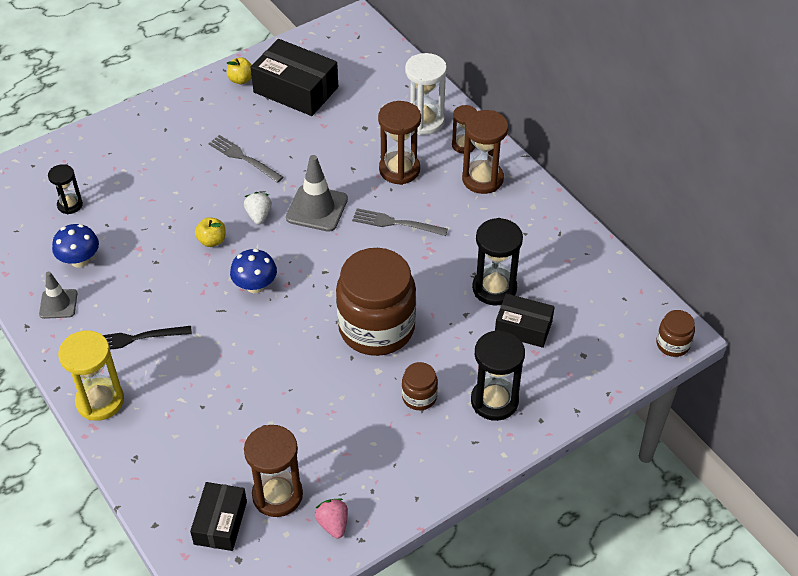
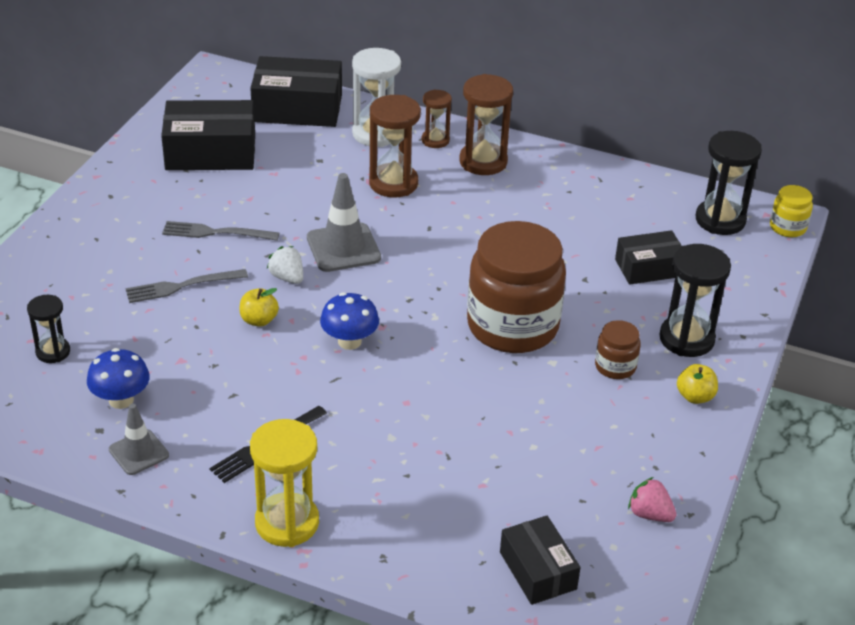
camera: 35 degrees left, 10 degrees down
(241, 80) = (139, 164): yellow apple -> yellow apple (695, 396)
(277, 495) = (569, 516): brown hourglass -> none
(388, 76) = (297, 108): none -> black box
(395, 223) = (437, 230): grey fork -> grey fork (181, 286)
(494, 288) = (589, 247): black hourglass -> black hourglass (720, 220)
(672, 344) = (787, 227): brown jar -> yellow jar

